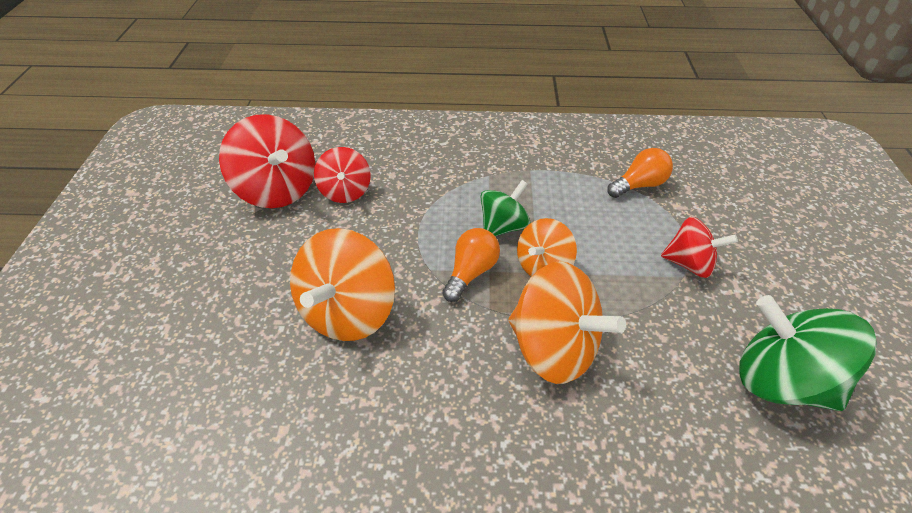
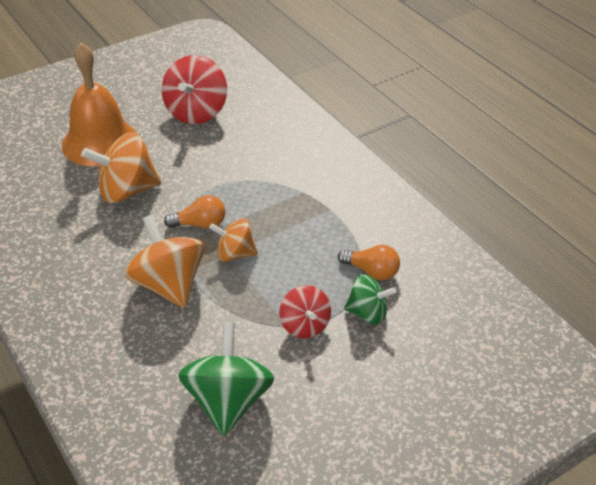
camera: 55 degrees right, 5 degrees down
(226, 296) = (100, 142): none -> orange bell
(345, 191) = (221, 139): red spinning top -> none
(503, 226) = (256, 221): green spinning top -> green spinning top (367, 313)
(553, 347) = (169, 285): orange spinning top -> orange spinning top turned 150 degrees clockwise

